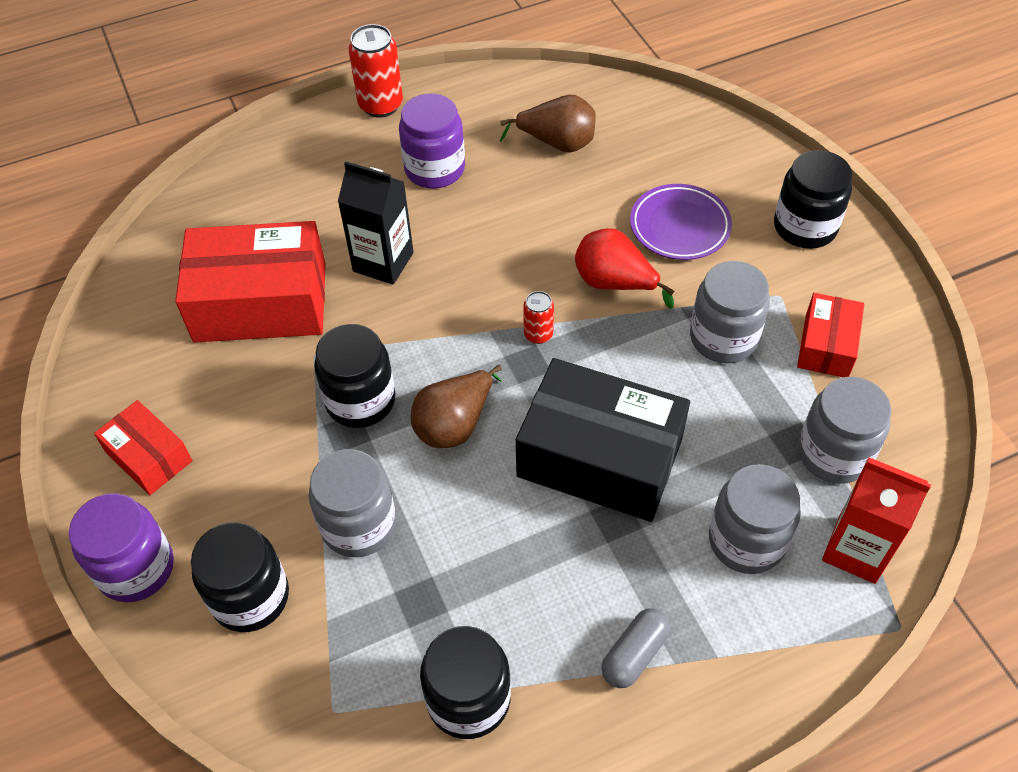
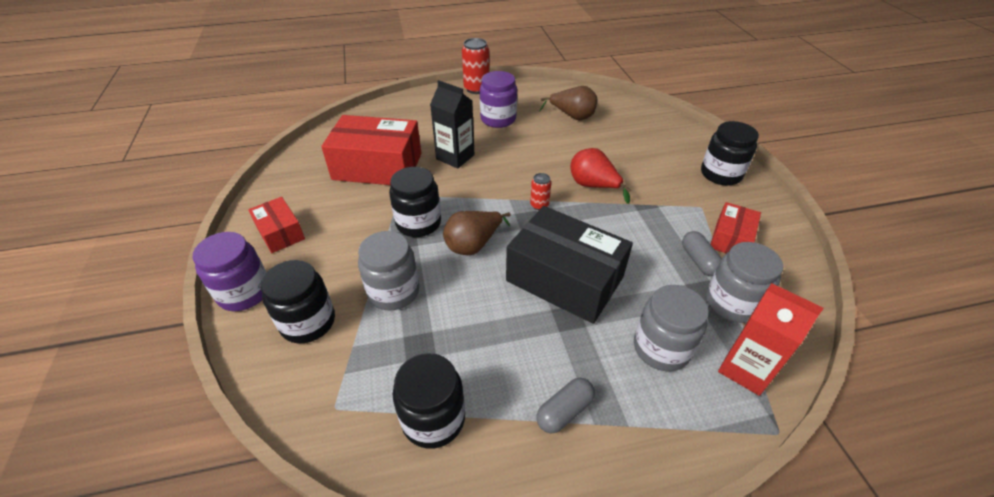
camera: 10 degrees right, 10 degrees down
(679, 226) = (640, 163): purple plate -> none
(723, 338) = (660, 224): grey jar -> none
(784, 392) = (698, 260): none -> grey capsule

